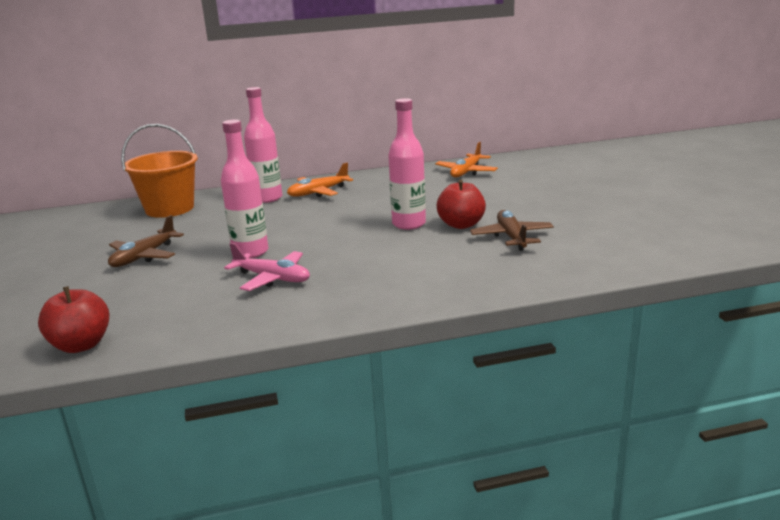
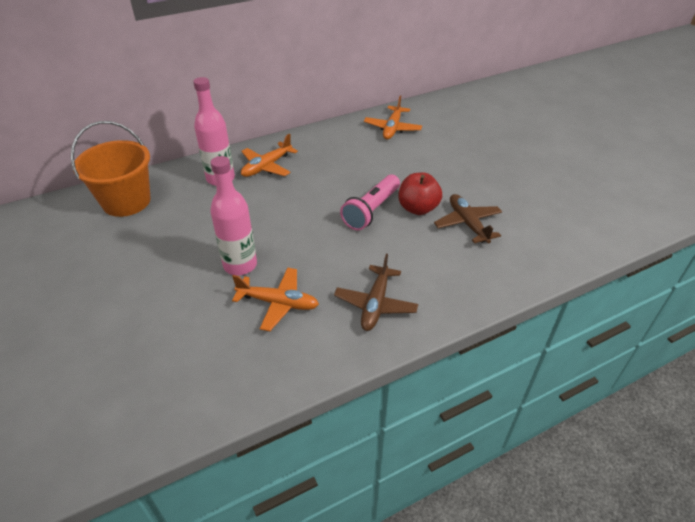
camera: 15 degrees left, 20 degrees up
(81, 345) = (134, 426): red apple -> none
(144, 256) = (134, 281): brown plane -> brown plane (375, 304)
(272, 278) = (278, 303): pink plane -> orange plane
(409, 224) = (371, 211): pink bottle -> pink flashlight

